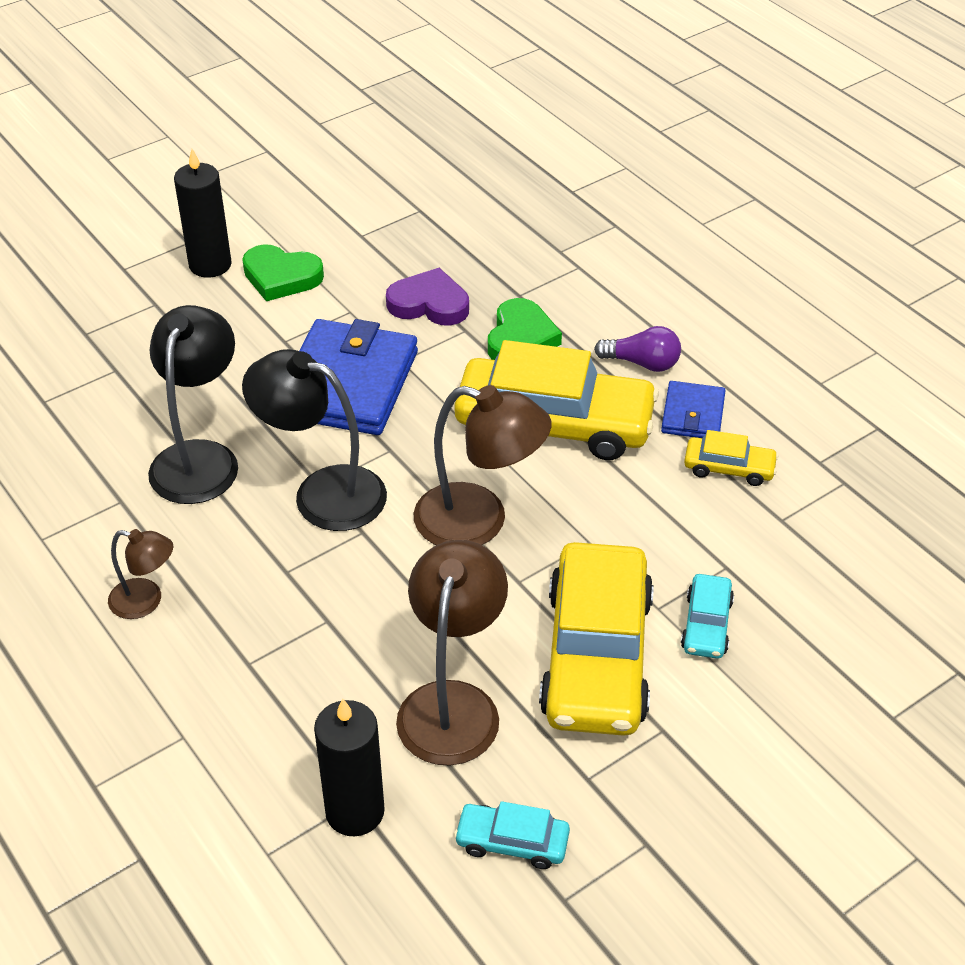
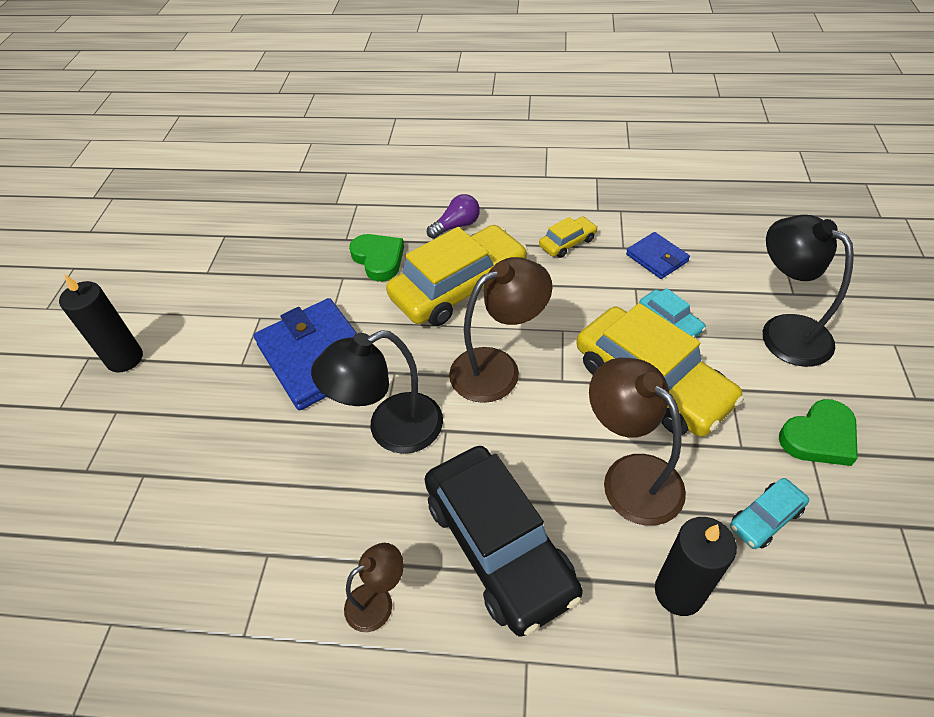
camera: 45 degrees left, 5 degrees up
(200, 458) = (284, 478): black lamp -> black lamp (784, 331)
(276, 649) = (499, 545): none -> black car
(281, 277) = (186, 330): green heart -> green heart (819, 437)
(429, 304) = (302, 279): purple heart -> none
(693, 414) = (515, 231): blue wallet -> blue wallet (657, 258)

